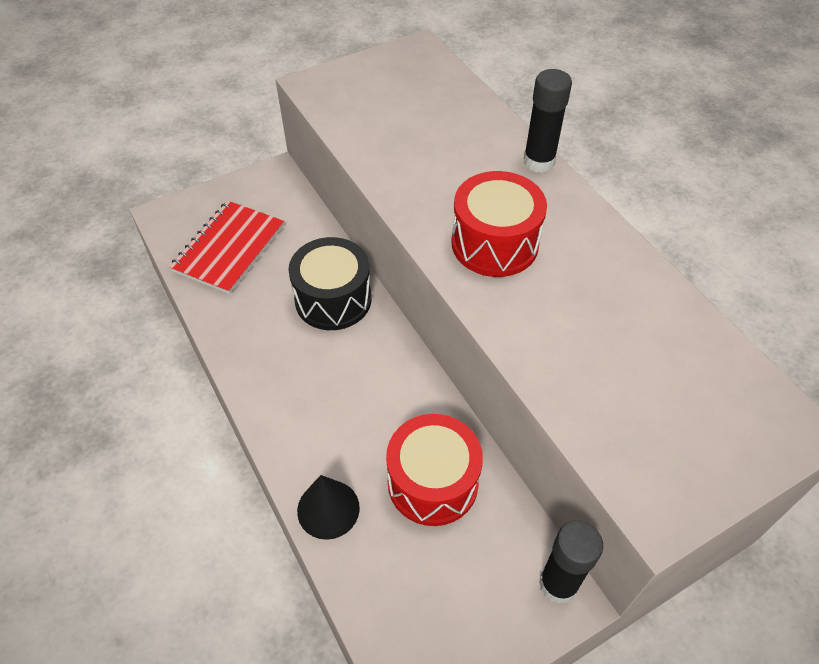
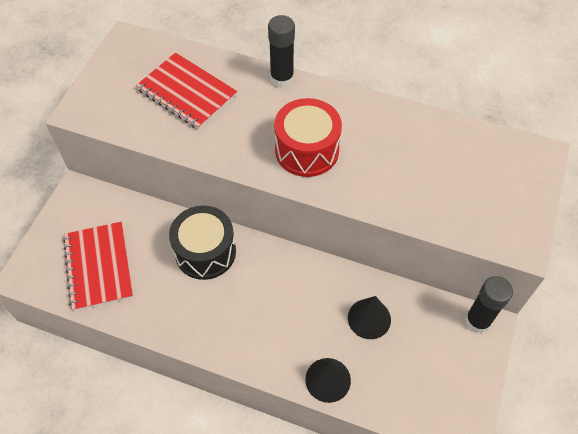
camera: 40 degrees left, 5 degrees up
(427, 122) = (187, 92): none -> red notebook
(433, 482) = (369, 318): red drum -> black cone

